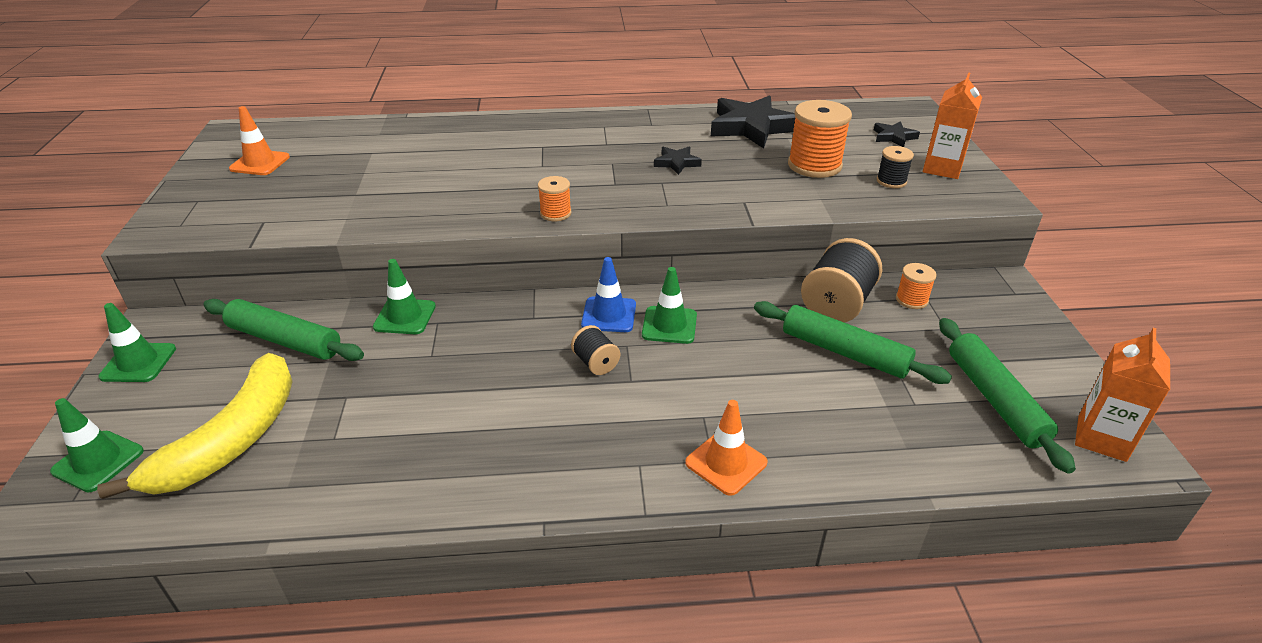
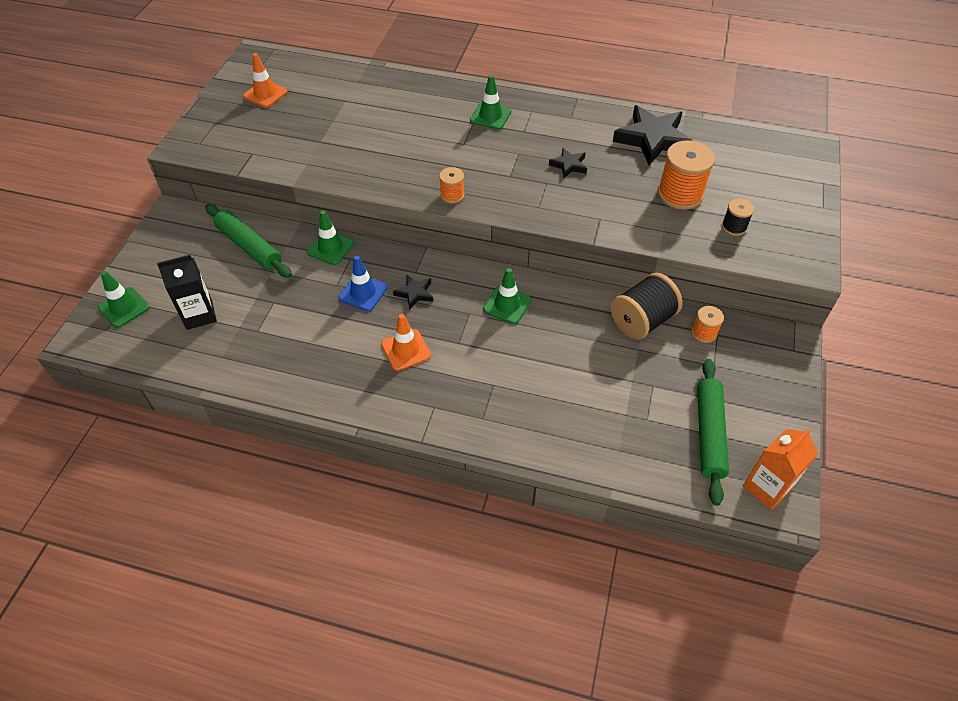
camera: 20 degrees right, 15 degrees up
(138, 363) = (159, 240): green traffic cone -> green traffic cone (490, 116)
(232, 440) = (199, 315): yellow banana -> black carton
(596, 363) = (441, 322): black spool -> none
(609, 315) = (468, 284): blue traffic cone -> blue traffic cone (363, 292)
(726, 463) = (490, 423): orange traffic cone -> orange traffic cone (406, 350)
(844, 352) = (622, 363): green rolling pin -> none
(894, 137) = (770, 178): black star -> black star (414, 293)
(942, 168) = (788, 224): orange carton -> none

